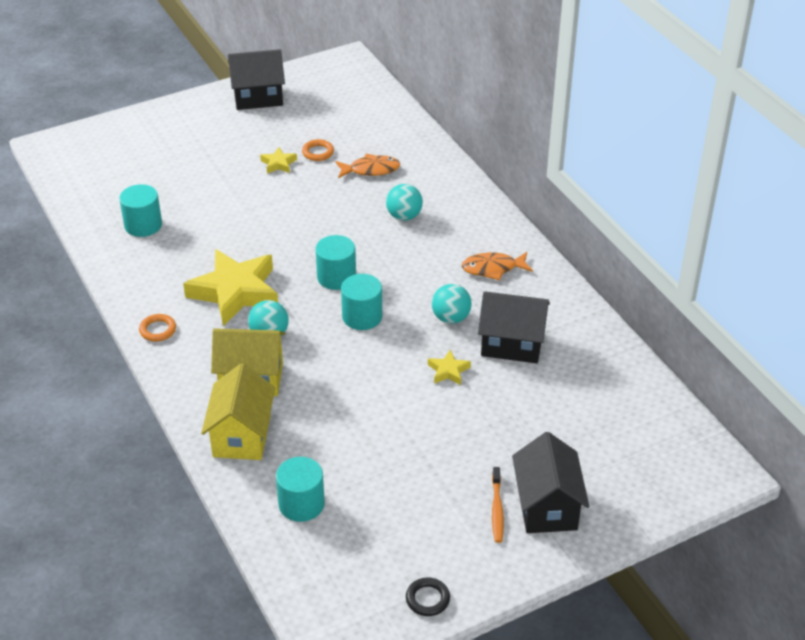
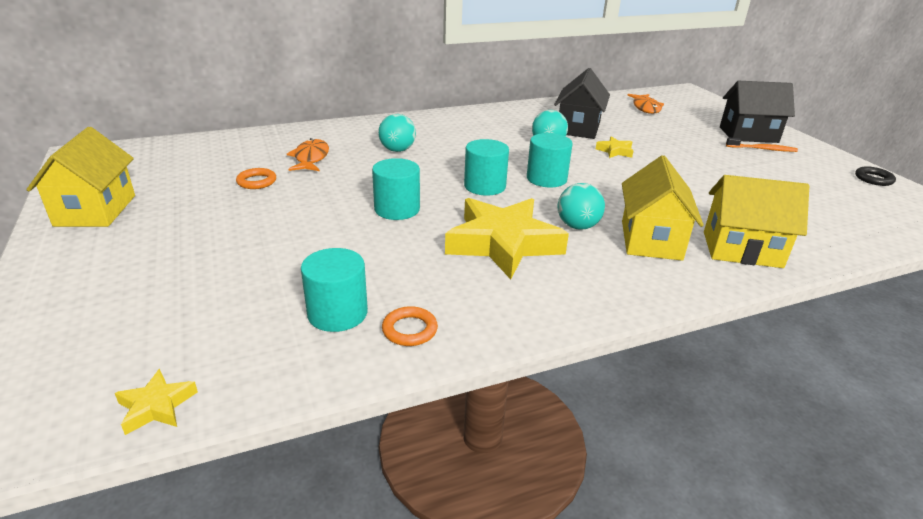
camera: 85 degrees left, 10 degrees down
(158, 330) = (576, 303): orange ring -> orange ring (409, 330)
(258, 97) = (95, 210): black house -> yellow house
(278, 164) = (260, 205): yellow star -> yellow star (156, 406)
(301, 504) = (814, 222): turquoise cylinder -> turquoise cylinder (397, 209)
(493, 268) = (484, 125): orange fish -> orange fish (645, 108)

